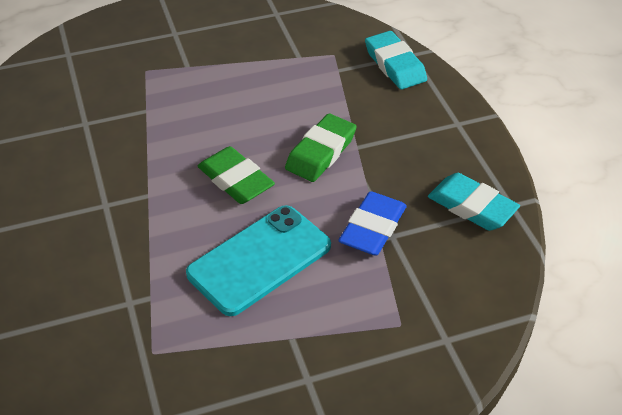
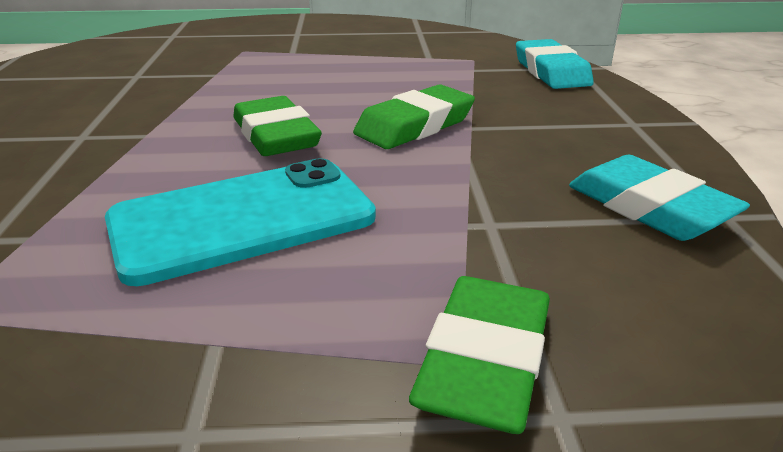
camera: 15 degrees right, 15 degrees down
(372, 228) = (459, 209): blue eraser -> none
(411, 322) = (485, 362): none -> green eraser

